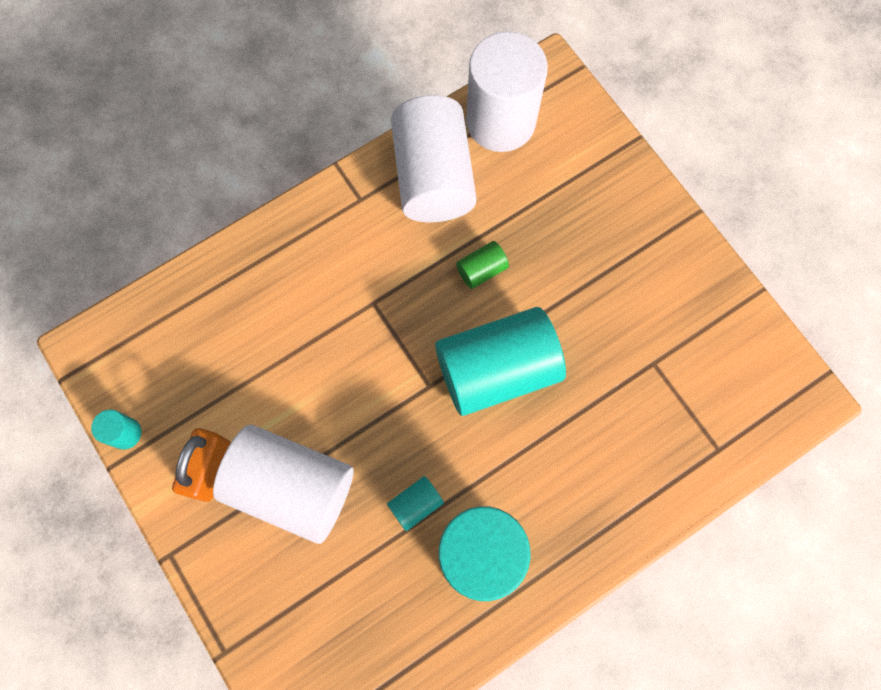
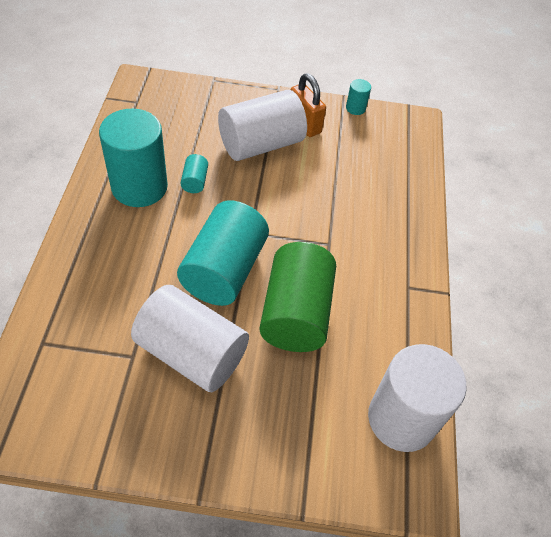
camera: 125 degrees right, 20 degrees down
(433, 177) = (390, 339): white cylinder -> white cylinder (191, 353)
(481, 270) = (295, 313): green cylinder -> green cylinder, size x2.38

